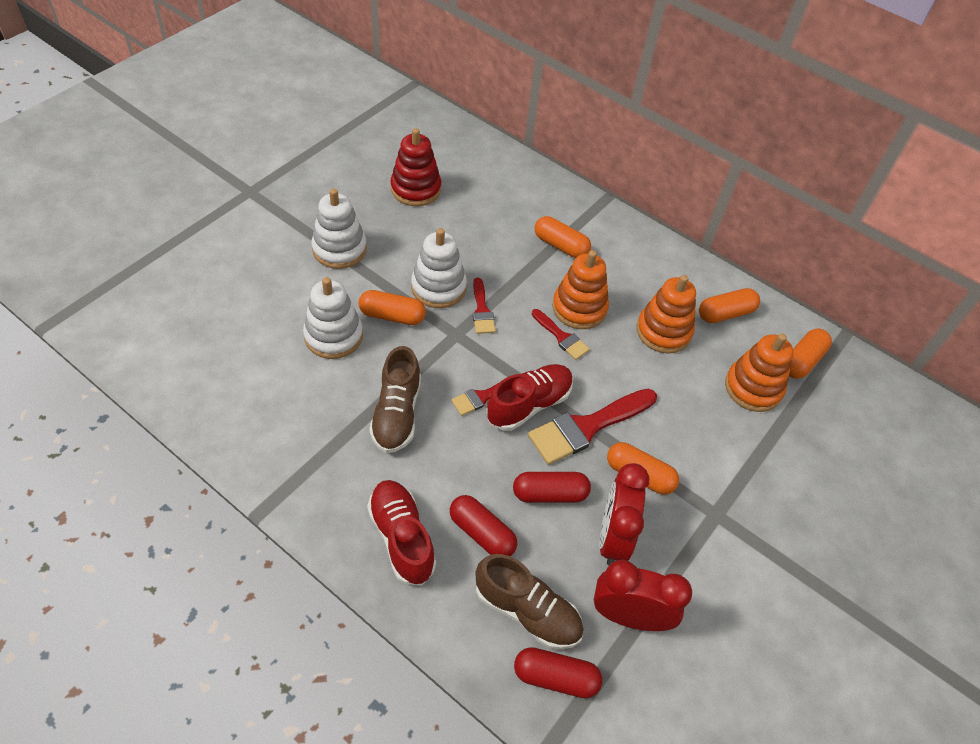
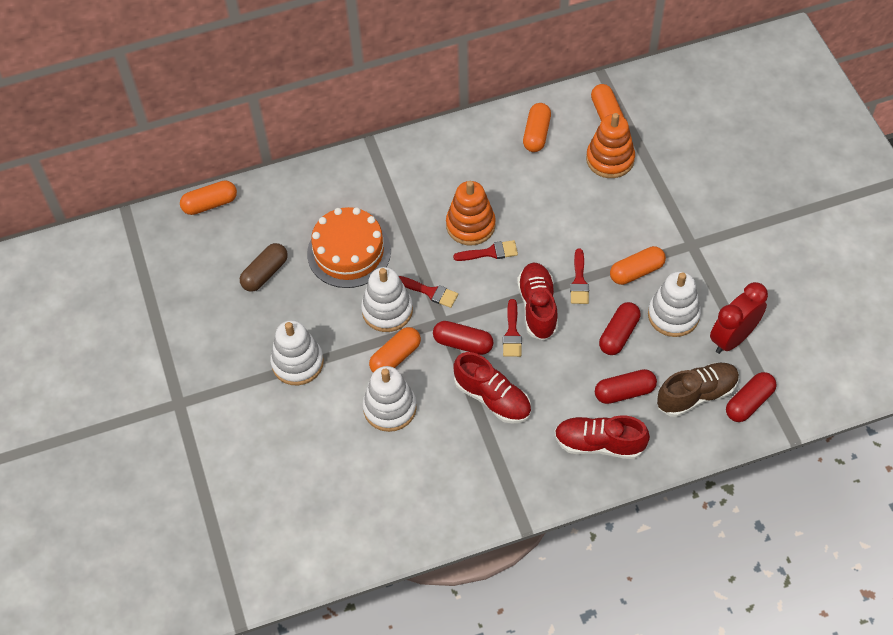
camera: 50 degrees left, 5 degrees up
(397, 414) = (492, 398): brown shoe -> red shoe
(416, 189) = (265, 273): red stacking toy -> brown capsule
(443, 361) = (463, 343): none -> red capsule
(480, 234) = (349, 252): none -> orange cake
(561, 245) = (400, 202): orange capsule -> orange capsule (210, 204)
(587, 427) = (579, 281): red brush -> red brush, size x0.54
(613, 537) = (673, 315): red clock -> white stacking toy
(663, 331) = (527, 183): orange stacking toy -> none

